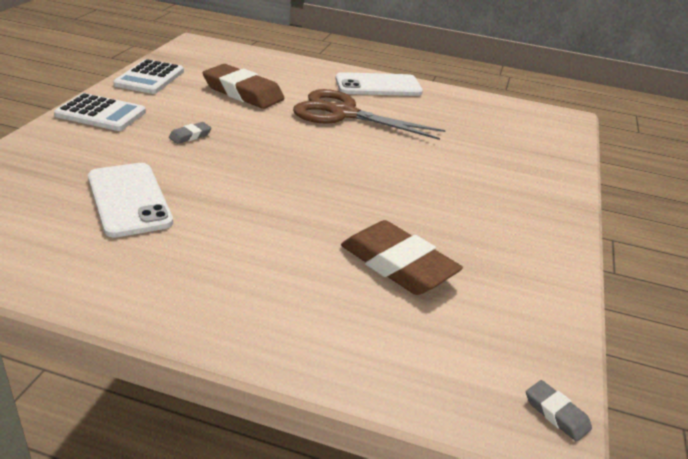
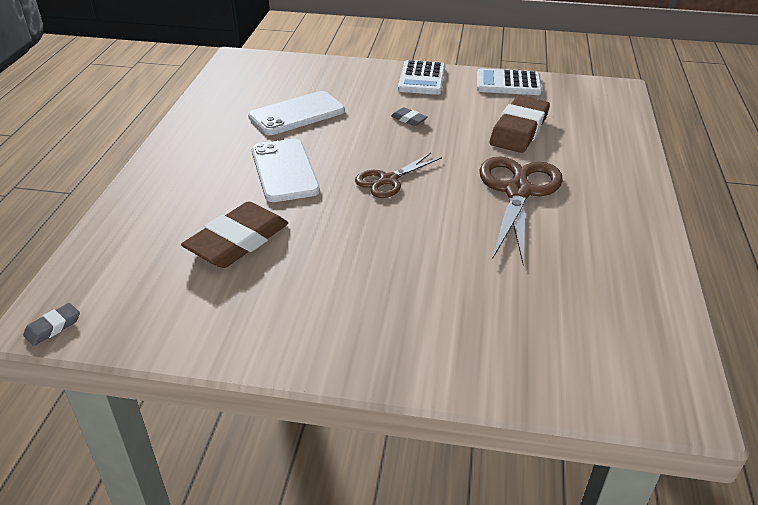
camera: 85 degrees right, 5 degrees up
(306, 165) = (388, 180): none -> brown scissors
(378, 86) = (623, 210): white phone -> white phone (284, 170)

